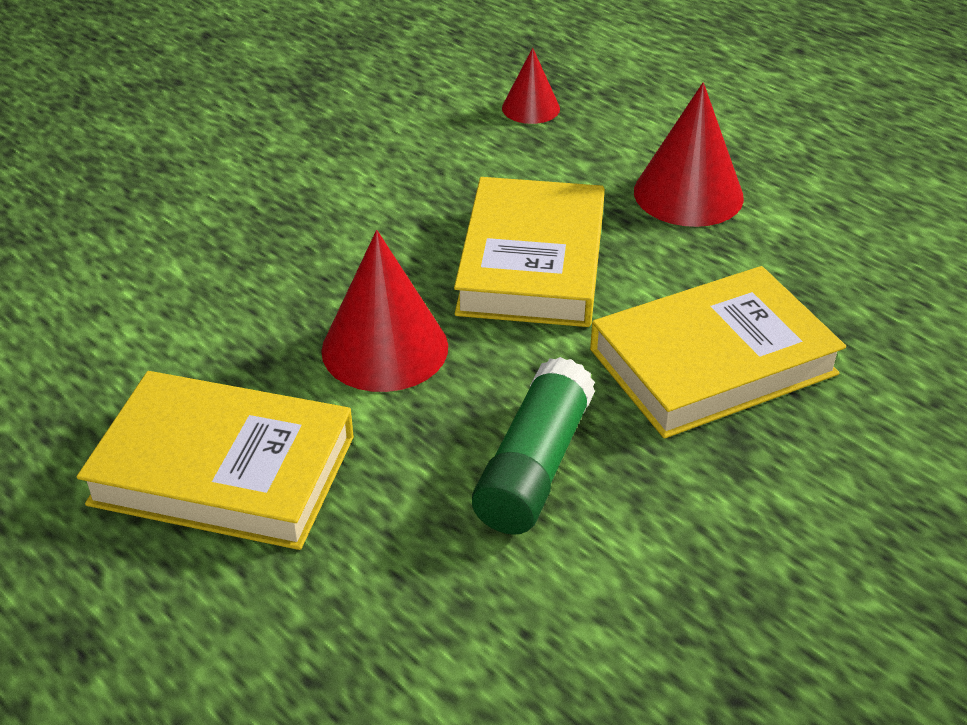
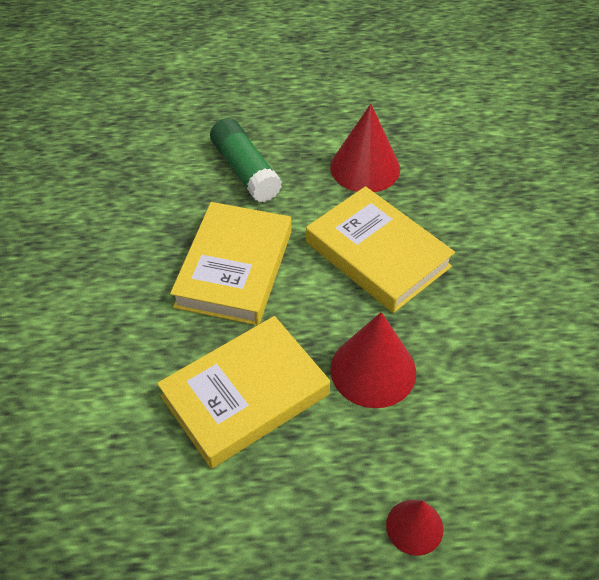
camera: 130 degrees right, 10 degrees up
(223, 470) = (339, 93): yellow book -> yellow book (245, 395)
(530, 108) = (547, 363): red cone -> red cone (414, 527)

